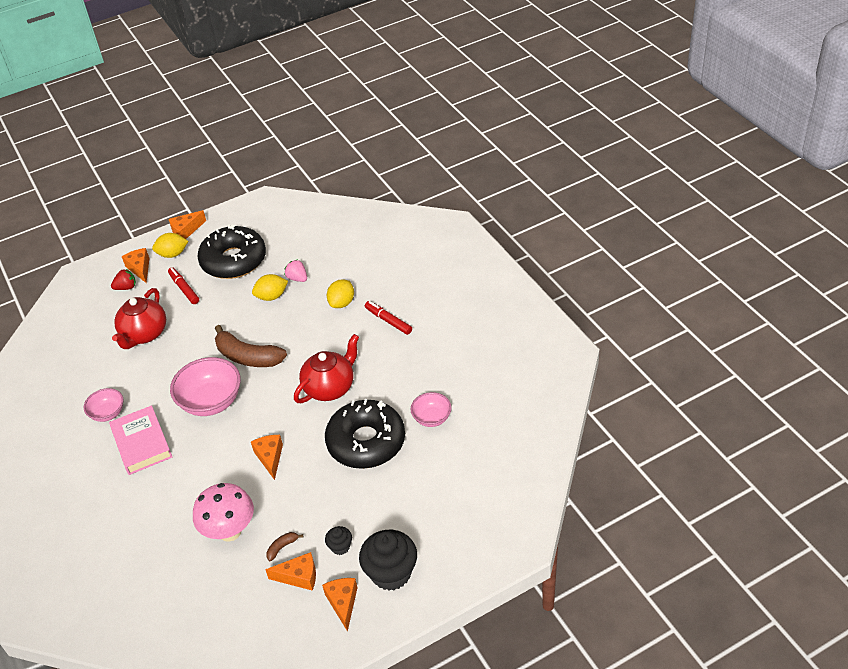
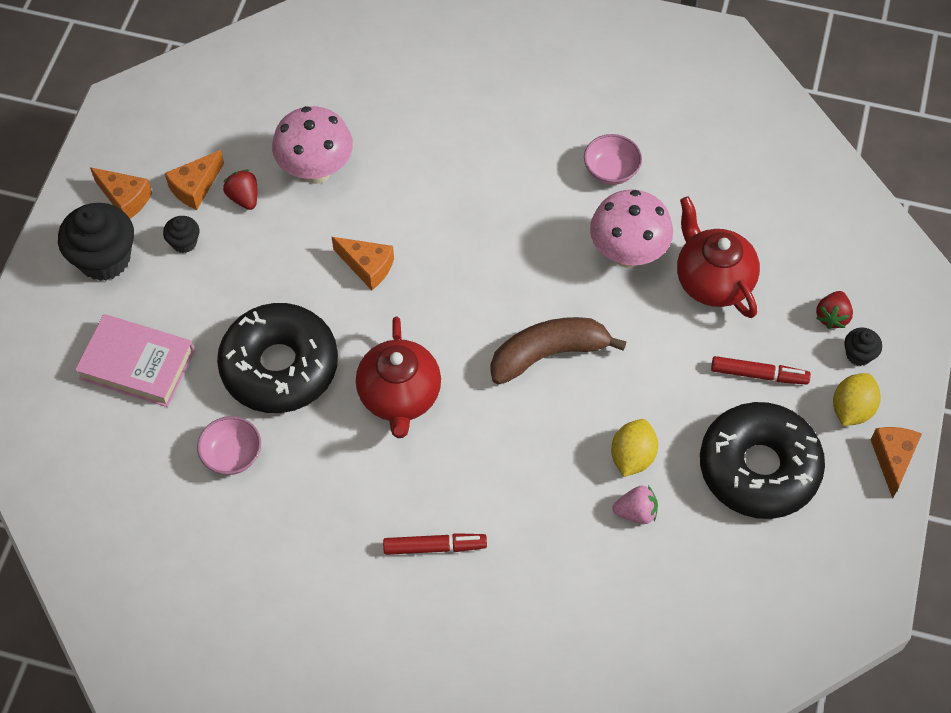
camera: 130 degrees right, 15 degrees up
(140, 268) = (858, 354): orange cheese -> black cupcake
(142, 443) = (526, 173): pink book -> pink book (137, 364)
(158, 371) = (627, 254): none -> pink mushroom
(211, 401) = (516, 271): pink bowl -> none
(282, 547) = (244, 198): brown banana -> red strawberry
(342, 303) = (528, 524): yellow lemon -> none

